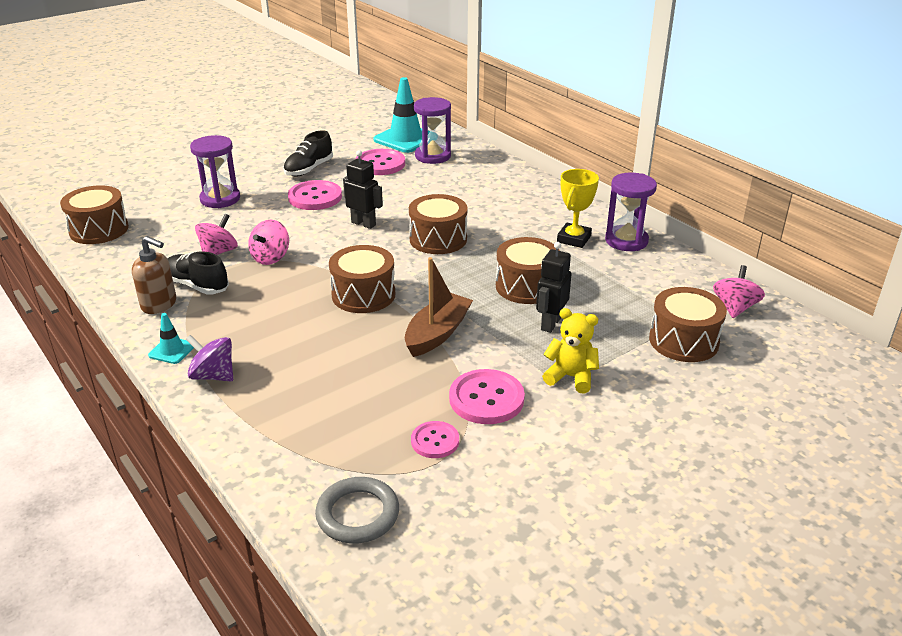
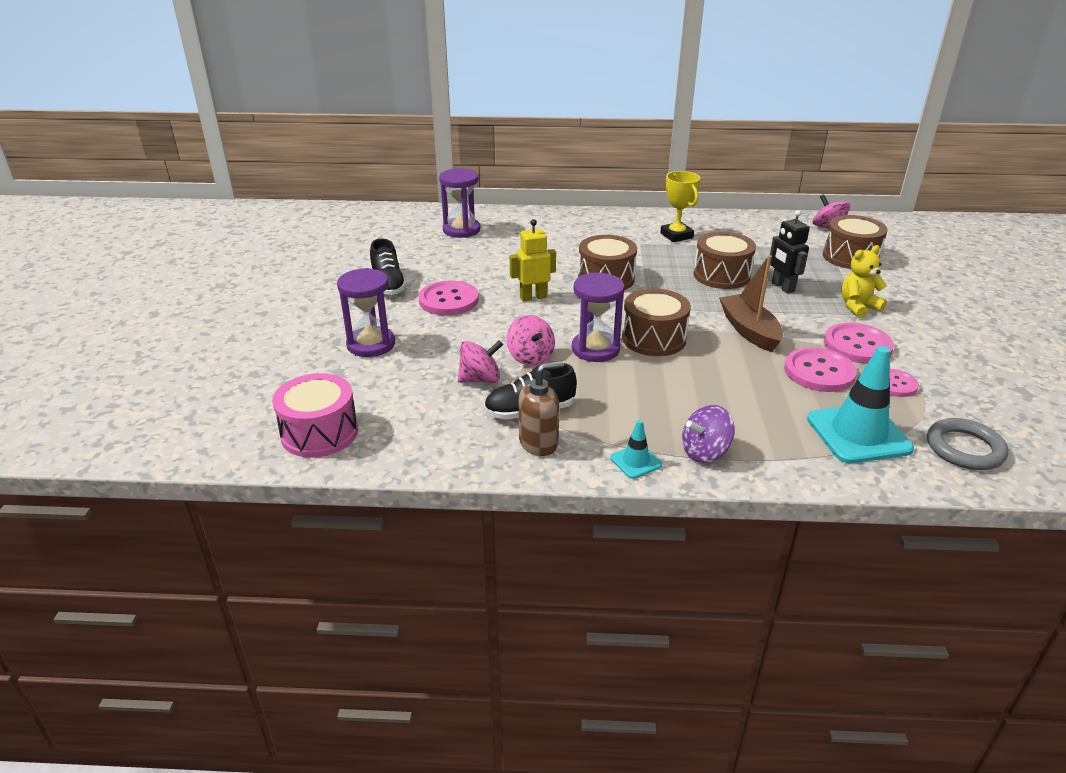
camera: 50 degrees left, 0 degrees up
(99, 230) = (319, 433): brown drum -> pink drum
(218, 252) = (480, 379): pink spinning top -> pink spinning top turned 90 degrees clockwise
(363, 224) = (533, 297): black robot -> yellow robot
(380, 164) = (436, 253): pink button -> pink button (819, 372)
(405, 139) = (409, 228): turquoise traffic cone -> turquoise traffic cone (858, 434)
(626, 241) = (703, 222): purple hourglass -> purple hourglass (595, 349)

